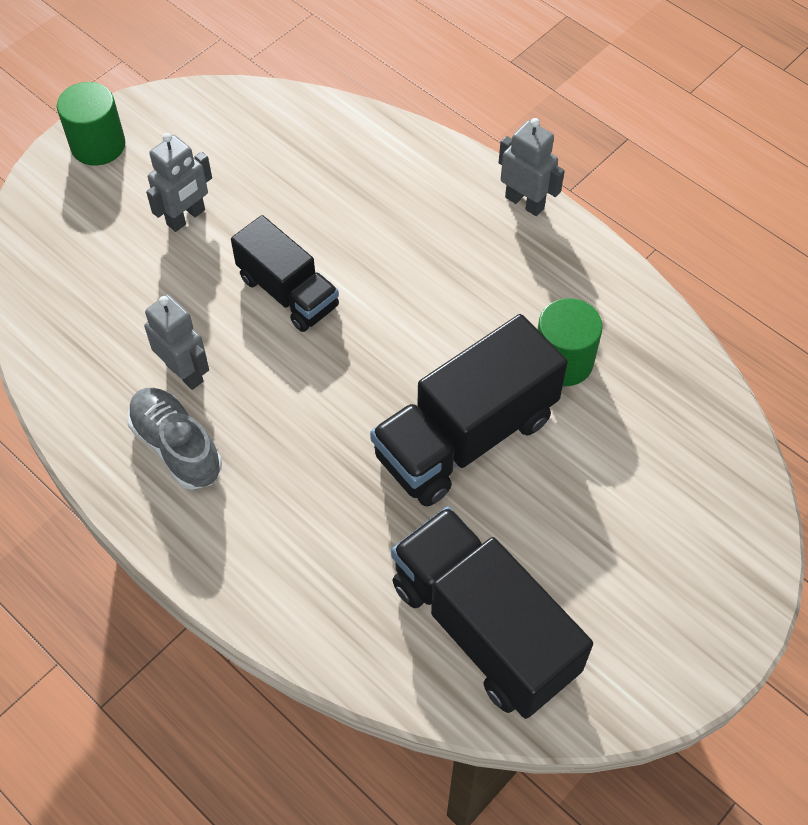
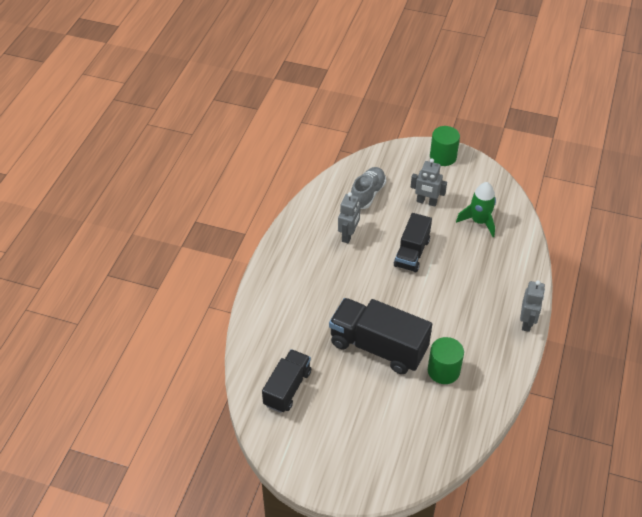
camera: 65 degrees right, 10 degrees down
(177, 447) = (312, 248): grey shoe -> grey shoe (367, 194)
(280, 164) = (479, 221): none -> green rocket
(483, 628) = (287, 388): black truck -> black truck, size x0.63

